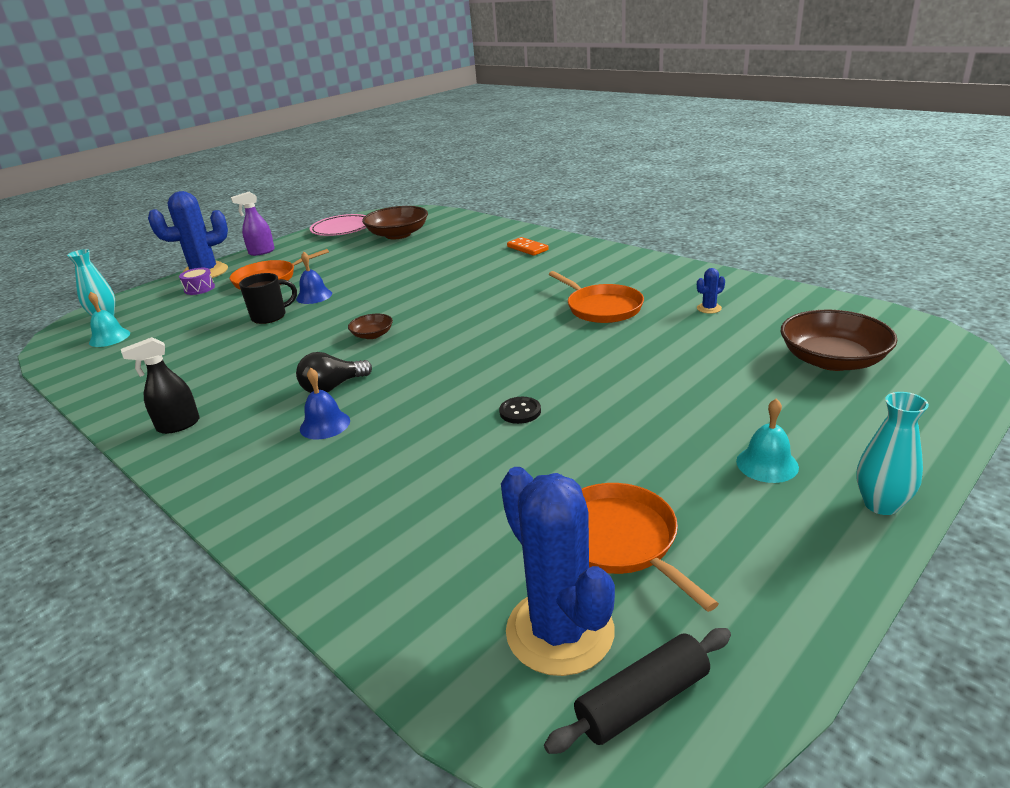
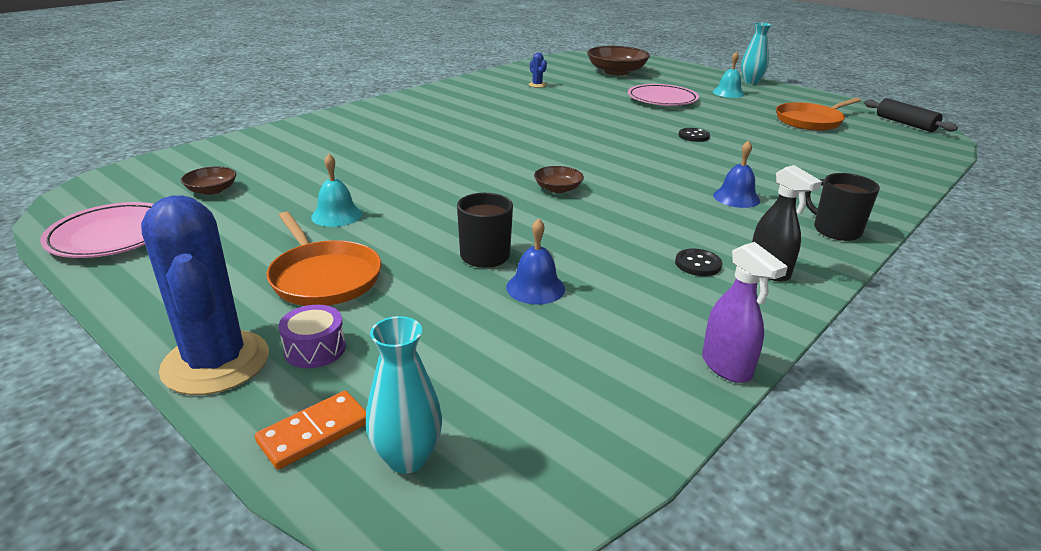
camera: 95 degrees left, 0 degrees up
(109, 338) = (521, 411): turquoise bell -> turquoise bell (336, 215)
(210, 393) = (698, 264): none -> black button
(225, 478) = (835, 230): none -> black mug
(261, 252) = (150, 307): purple spray bottle -> purple spray bottle (726, 367)
(314, 296) = (425, 231): blue bell -> blue bell (535, 288)
(333, 387) = (671, 199): black light bulb -> none
(398, 234) = (212, 190): brown bowl -> brown bowl, size x0.50
(527, 248) = (355, 126): orange domino -> orange domino (314, 432)
(560, 631) = (883, 134): blue cactus -> none
(601, 308) = (524, 109): orange pan -> none
(686, 395) = (662, 99): none -> pink plate

